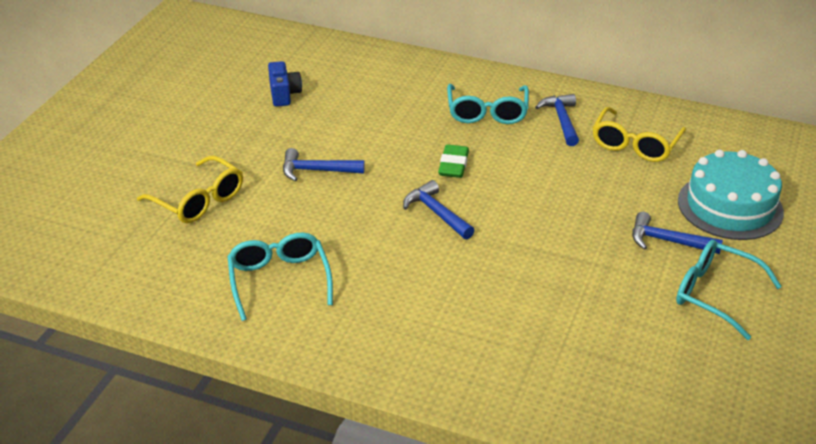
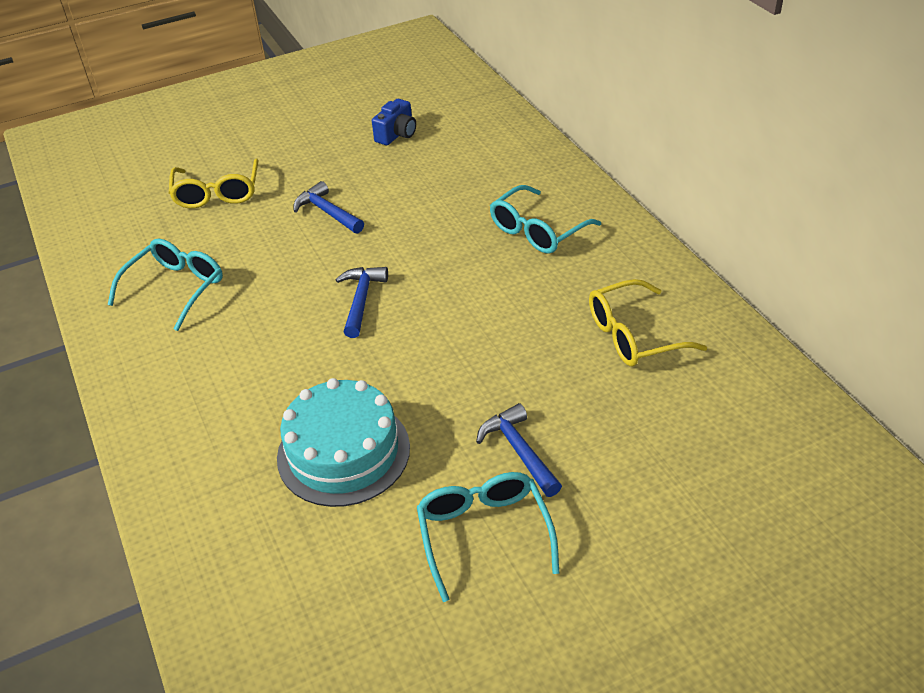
camera: 45 degrees right, 5 degrees up
(453, 165) = (437, 265): green eraser -> none
(561, 120) = (596, 273): blue hammer -> none
(730, 206) = (637, 456): turquoise cake -> turquoise cake (343, 452)

